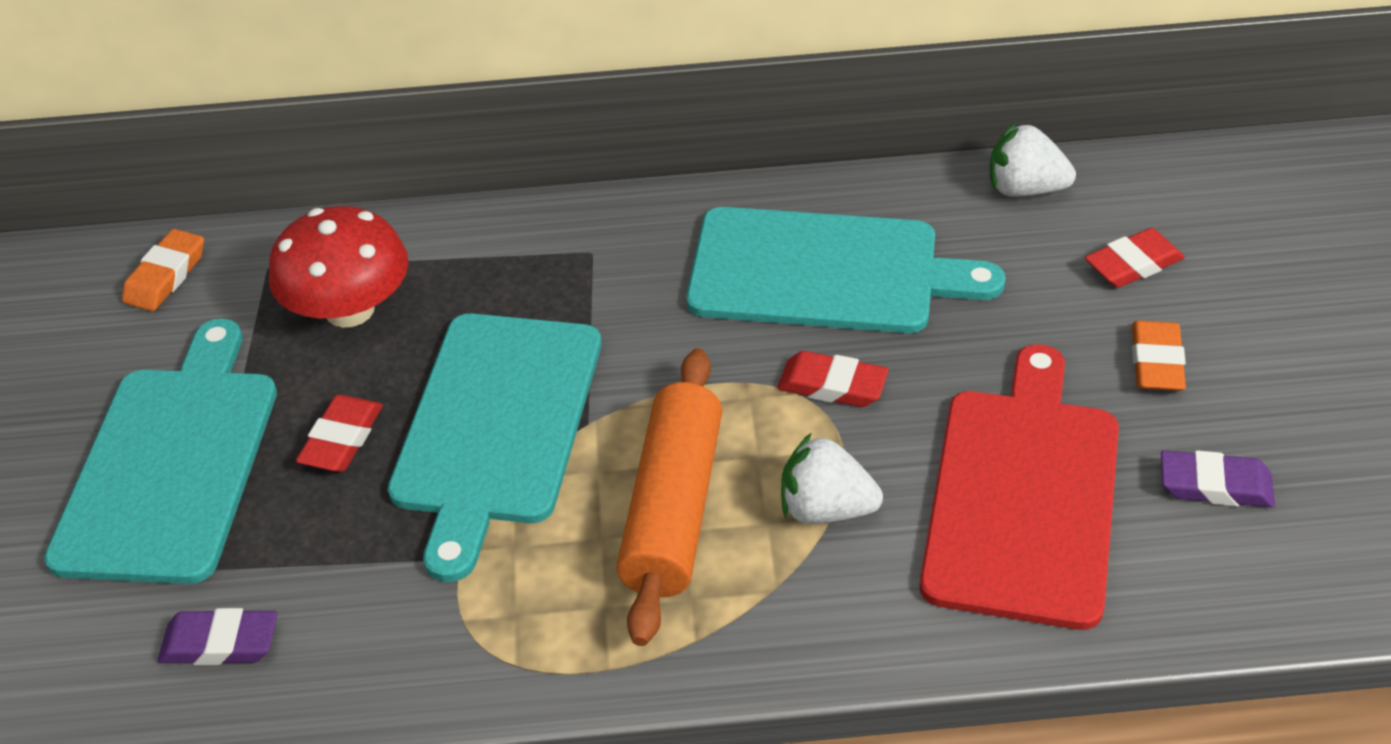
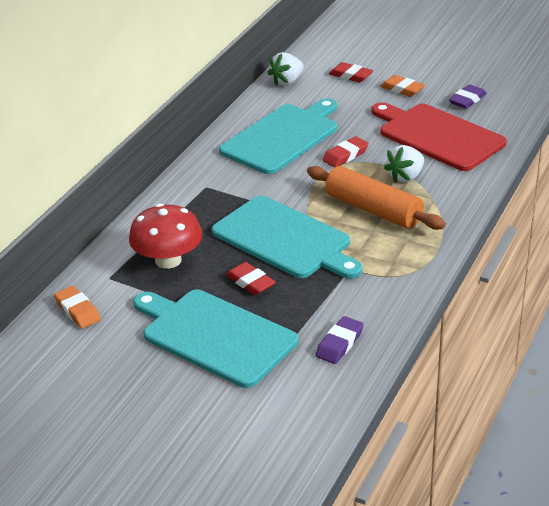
camera: 60 degrees left, 10 degrees down
(1133, 264) = (350, 76): red eraser -> red eraser turned 60 degrees counterclockwise

